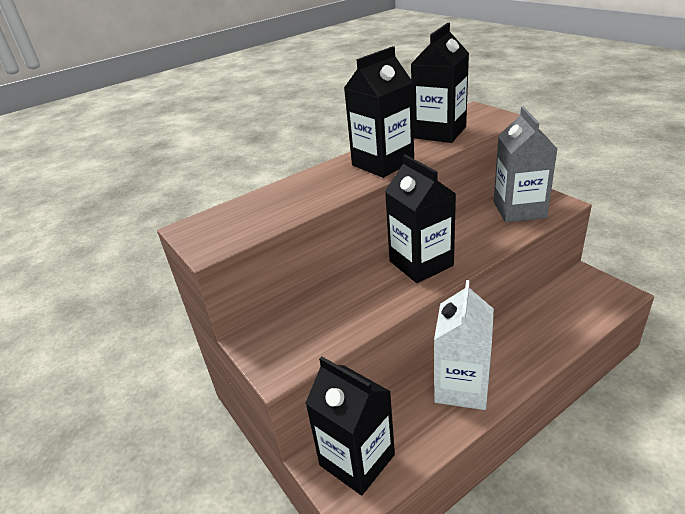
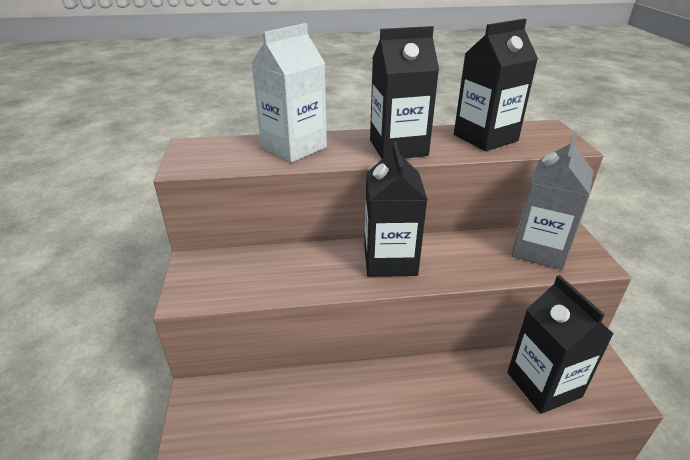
camera: 25 degrees right, 0 degrees up
(357, 460) = (224, 411): black carton -> black carton (543, 384)
(461, 387) = (366, 398): white carton -> white carton (294, 148)

